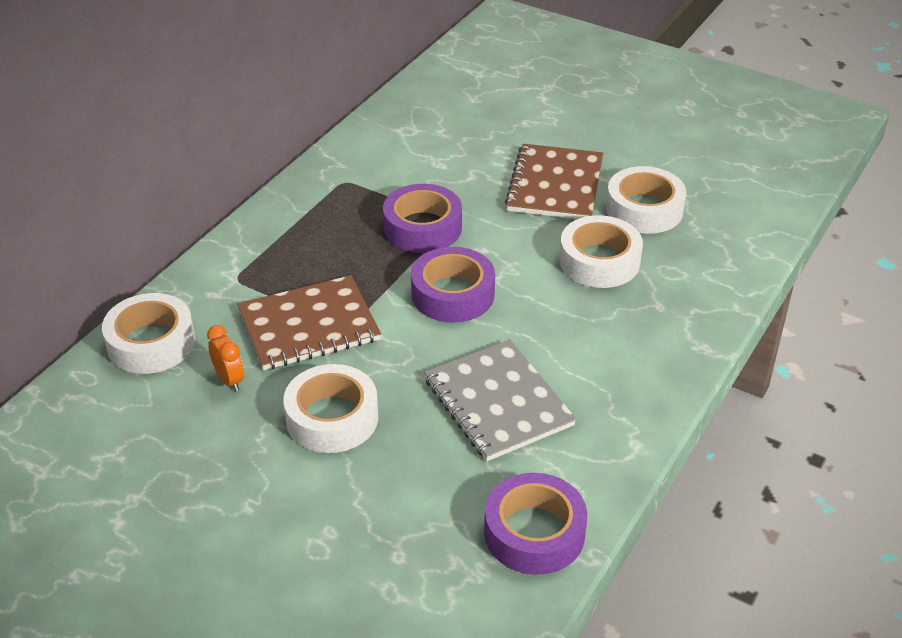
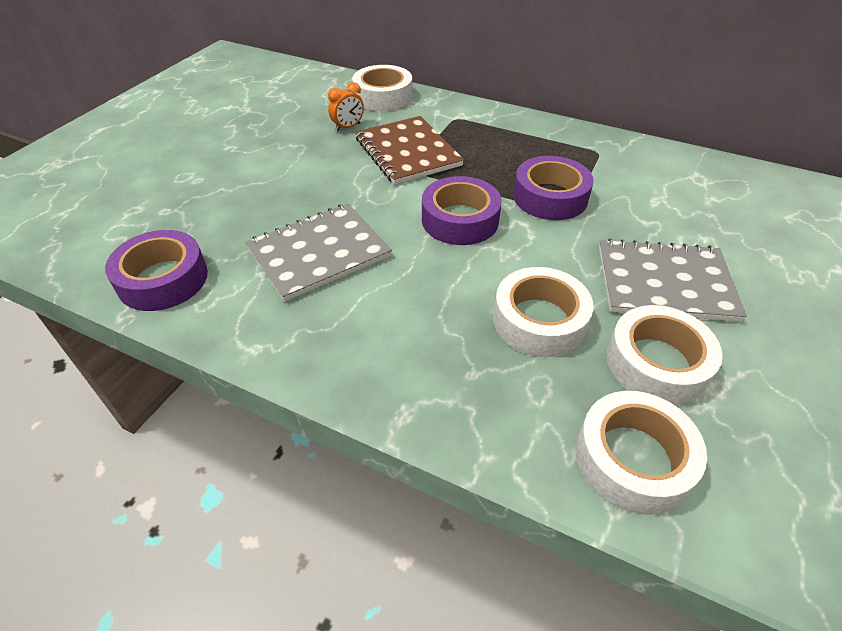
camera: 85 degrees right, 5 degrees up
(332, 418) = (307, 171): white tape -> white tape (633, 459)
(555, 185) = (664, 282): brown notebook -> grey notebook

